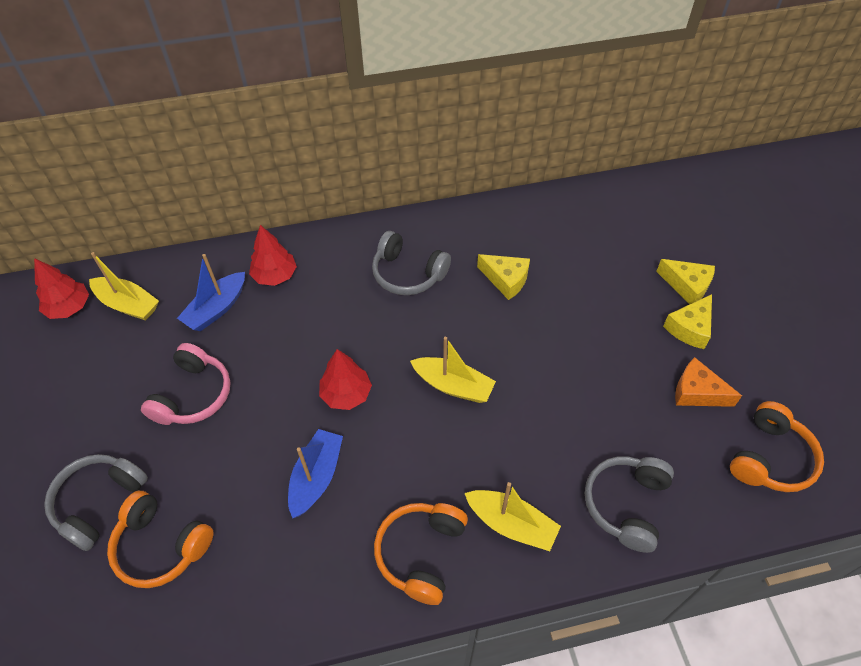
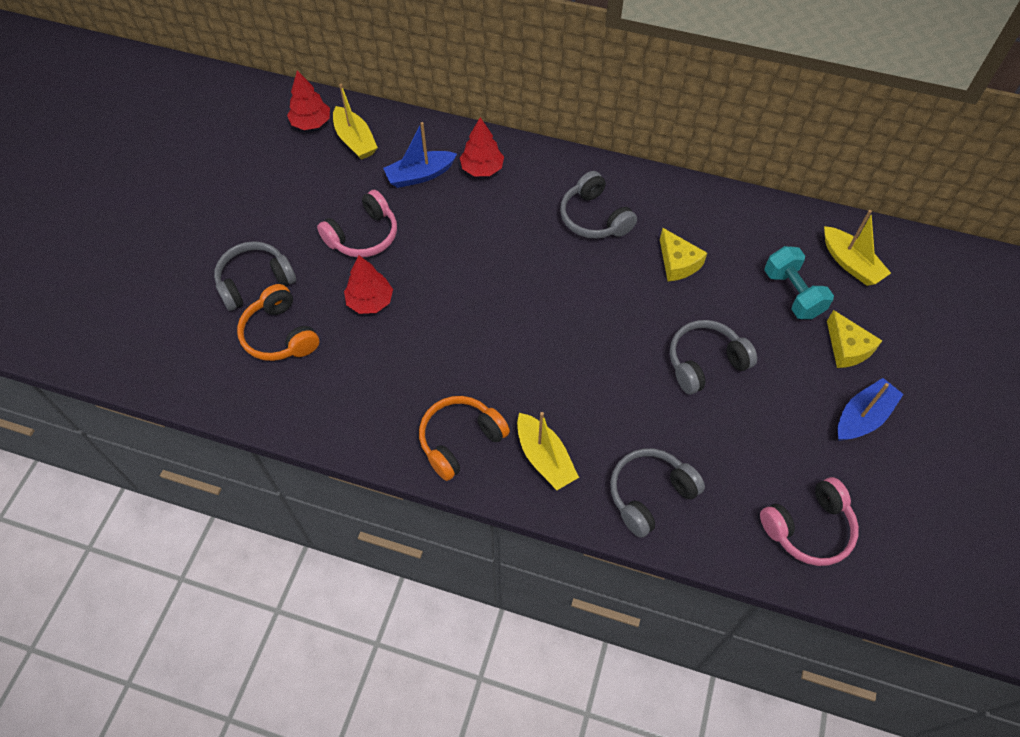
camera: 30 degrees right, 5 degrees up
(316, 477) = (417, 344): blue boat -> blue boat (862, 417)
(346, 394) = (479, 292): red tree -> red tree (370, 301)
(453, 386) = (570, 329): yellow boat -> yellow boat (850, 263)
(588, 356) = (705, 362): none -> grey headphones
(614, 261) = (792, 294): none -> turquoise dumbbell
(690, 328) = (820, 385): yellow cheese -> none
(697, 392) = (783, 441): orange cheese -> none
(770, 458) = (808, 528): orange headphones -> pink headphones

